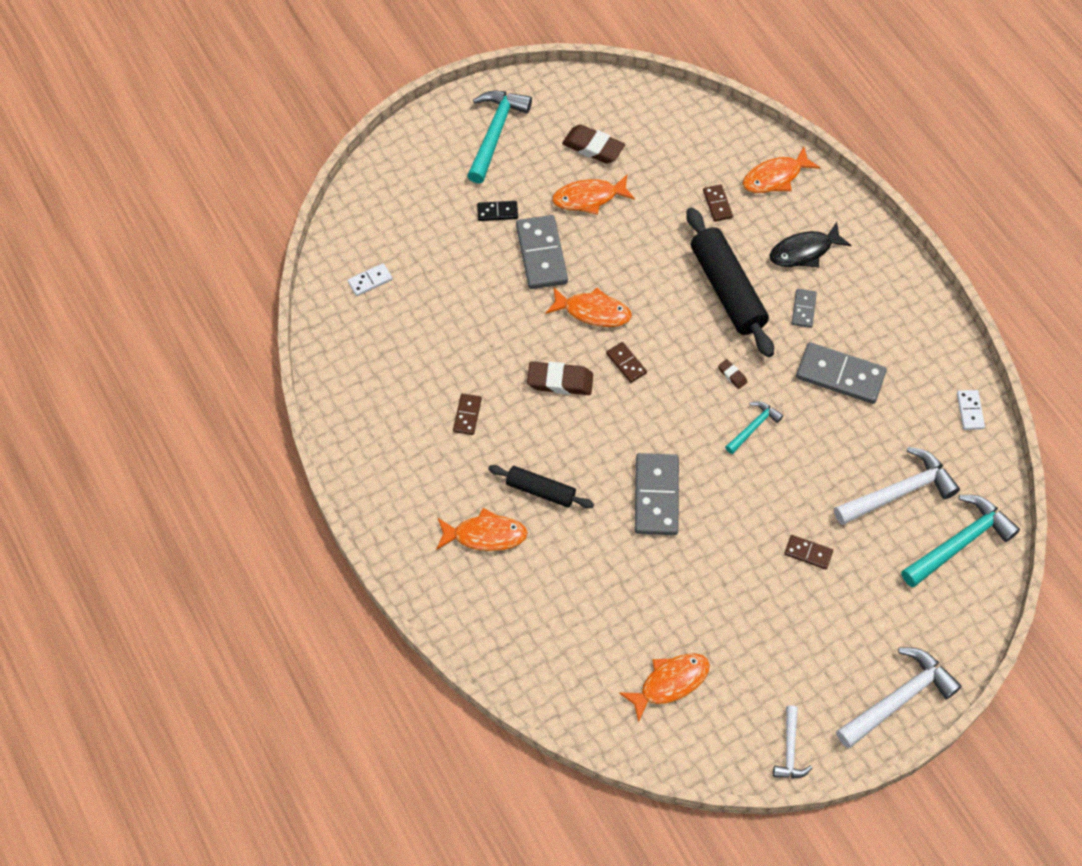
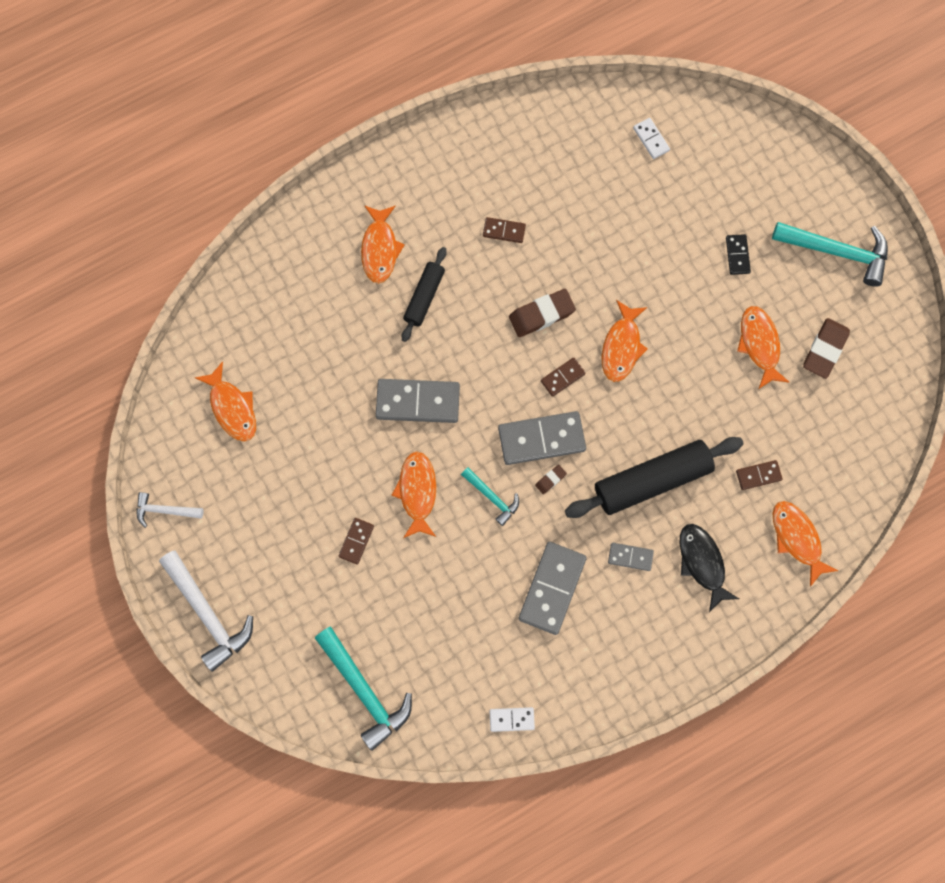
camera: 90 degrees right, 15 degrees up
(541, 254) = (688, 297): grey domino -> grey domino (541, 439)
(560, 381) = (541, 315): brown eraser -> brown eraser turned 60 degrees clockwise
(752, 495) = (417, 492): none -> orange fish
(899, 492) = (420, 635): white hammer -> none

